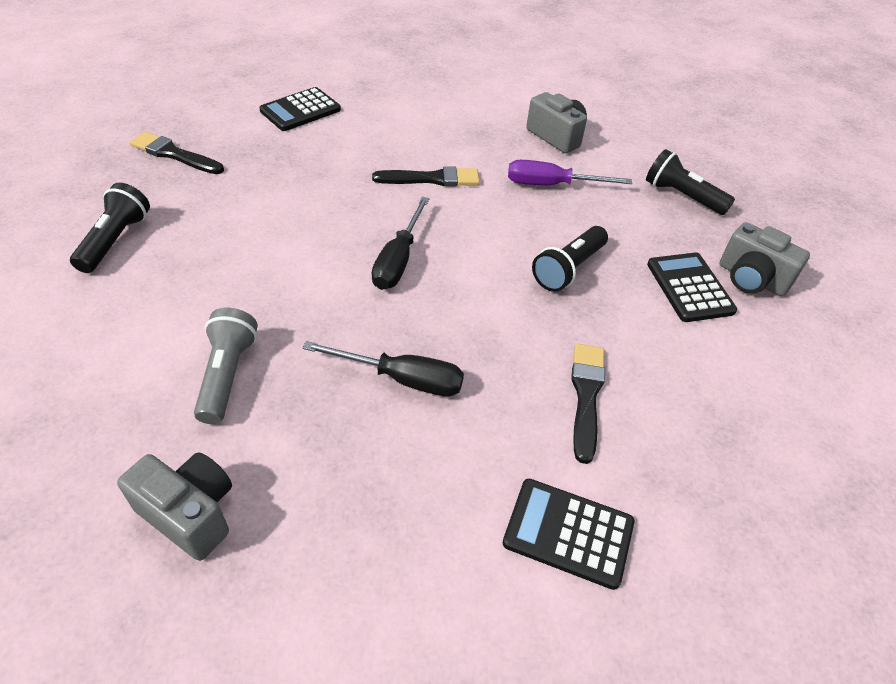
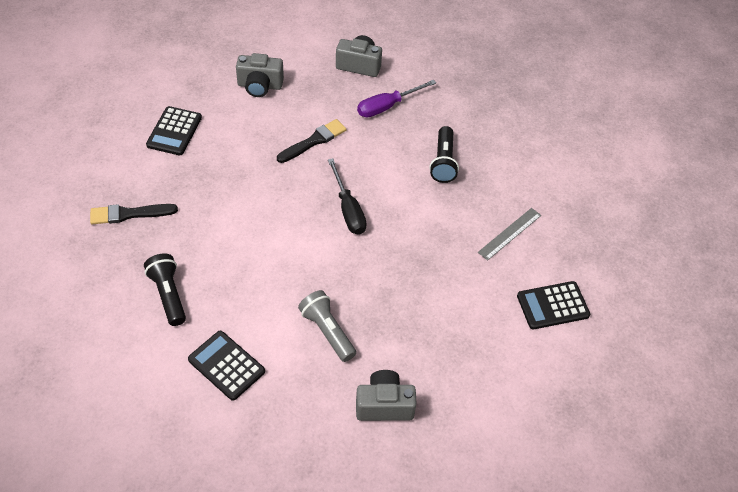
camera: 35 degrees left, 5 degrees up
(402, 379) = (416, 279): black screwdriver -> none
(586, 395) = (509, 233): black brush -> grey ruler
(682, 196) = (465, 75): black flashlight -> none
(689, 288) = (512, 139): black calculator -> black calculator (226, 365)
(751, 279) = (538, 115): grey camera -> grey camera (260, 86)

